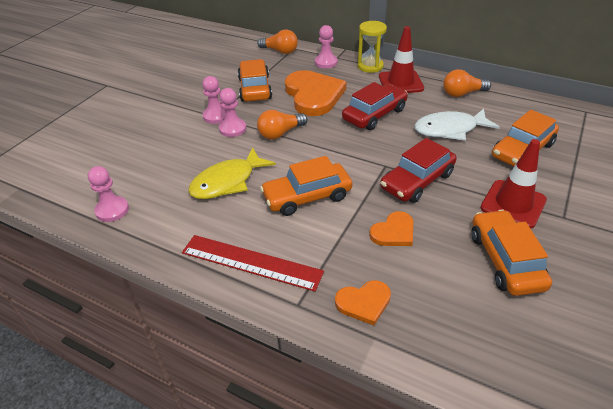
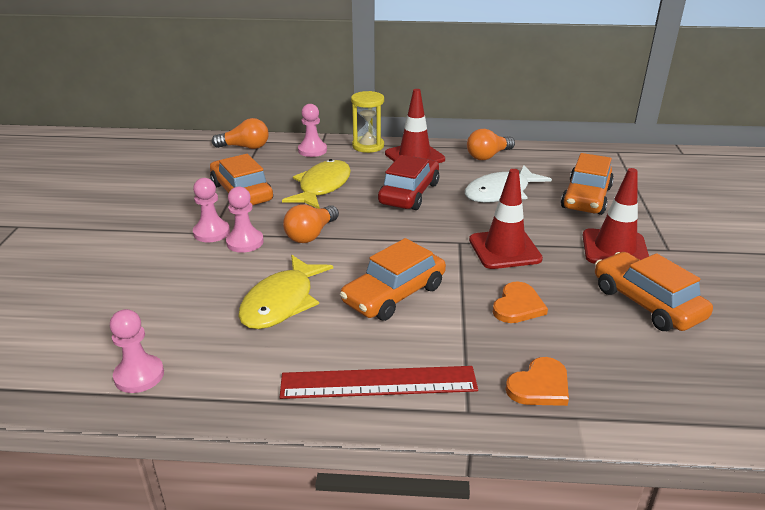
camera: 25 degrees left, 10 degrees down
(313, 95) = (322, 187): orange heart -> yellow fish
(417, 181) = (504, 249): red car -> red traffic cone

